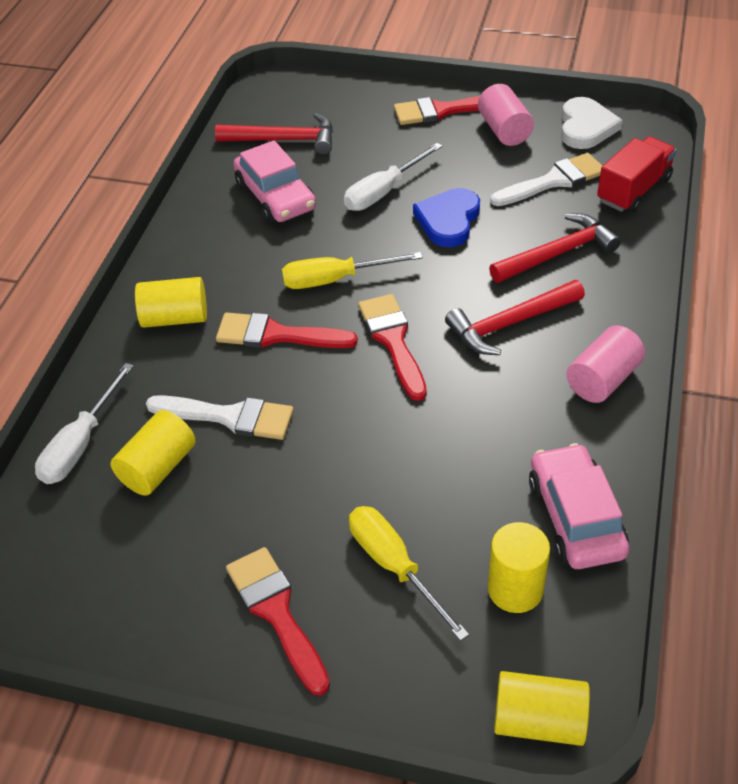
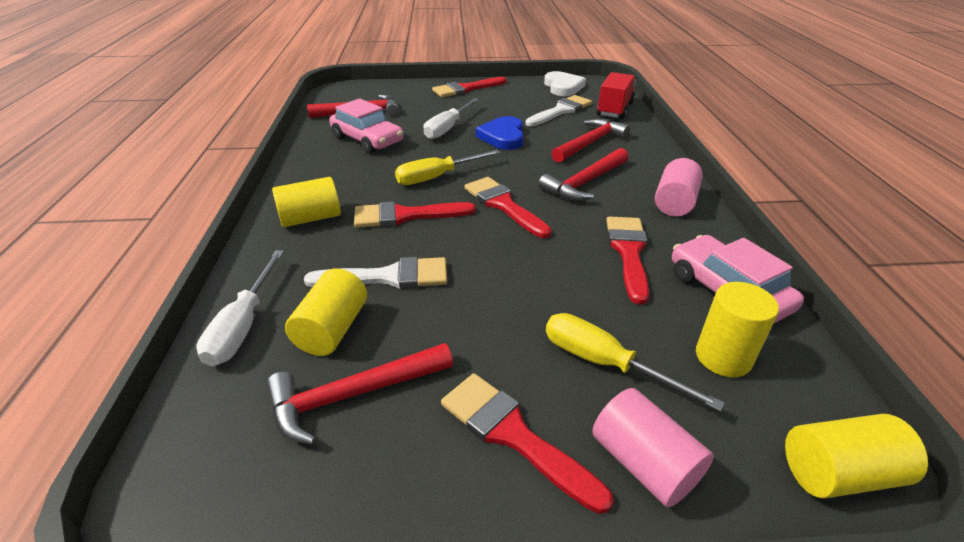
camera: 20 degrees left, 10 degrees down
(156, 541) = (353, 395): none -> red hammer
(499, 441) = (628, 252): none -> red brush
(504, 130) = (512, 93): pink cylinder -> pink cylinder (643, 463)

